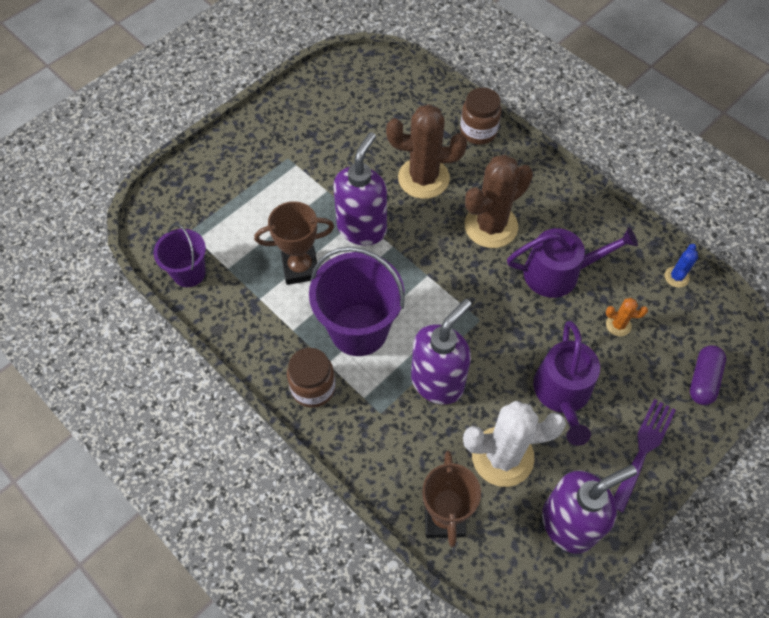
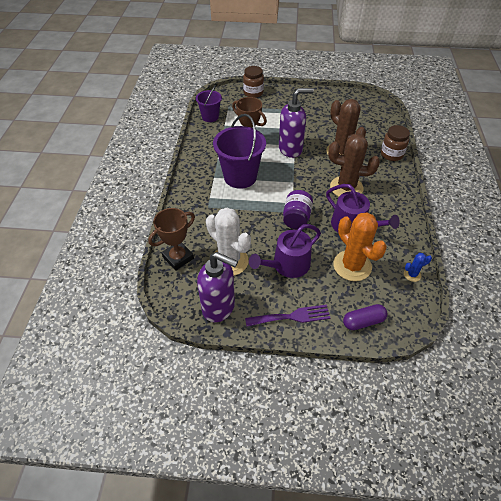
camera: 50 degrees right, 10 degrees down
(313, 388) = (197, 180): brown jar -> brown jar (253, 93)
(437, 382) = (243, 216): purple soap dispenser -> none
(494, 323) = (296, 218): none -> purple jar
(618, 325) = (352, 266): orange cactus -> orange cactus, size x2.25

